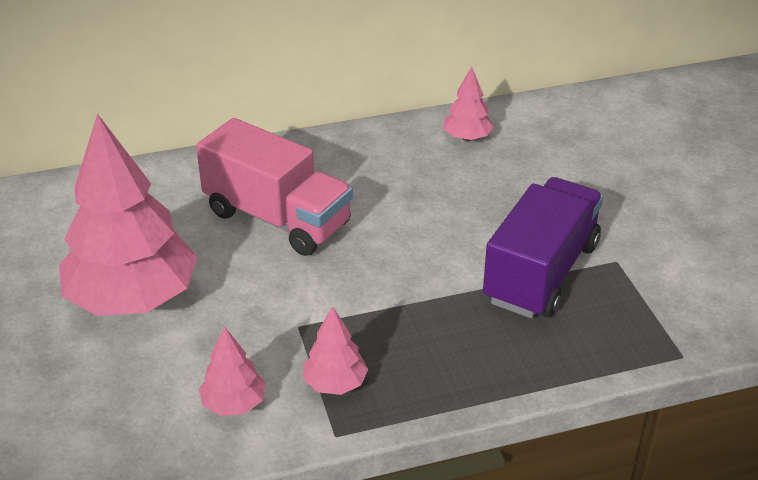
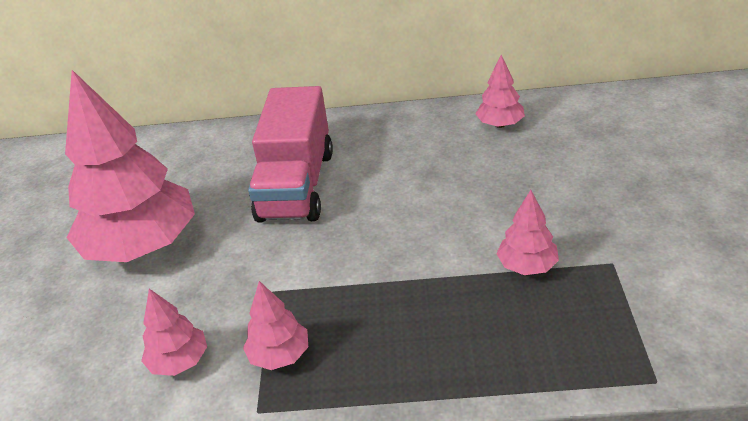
camera: 20 degrees right, 0 degrees up
(277, 218) = (296, 185): pink truck -> pink truck turned 45 degrees clockwise
(541, 273) = (527, 266): purple truck -> pink tree

